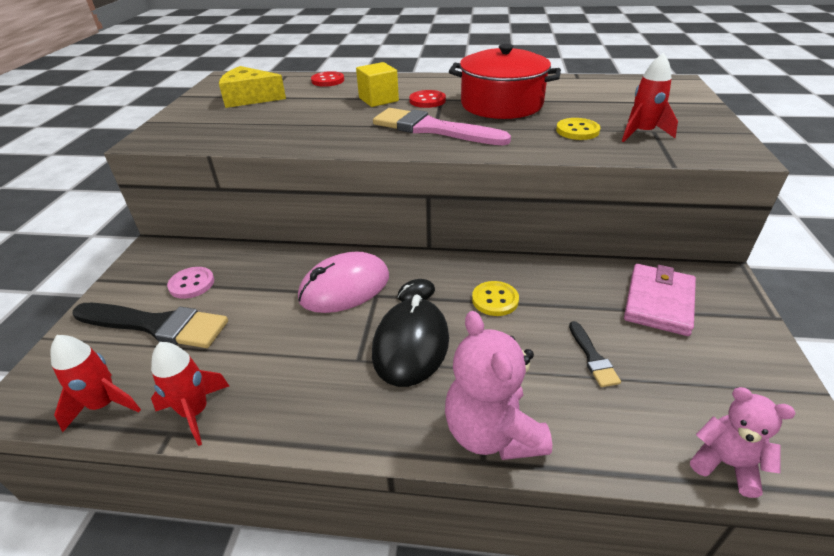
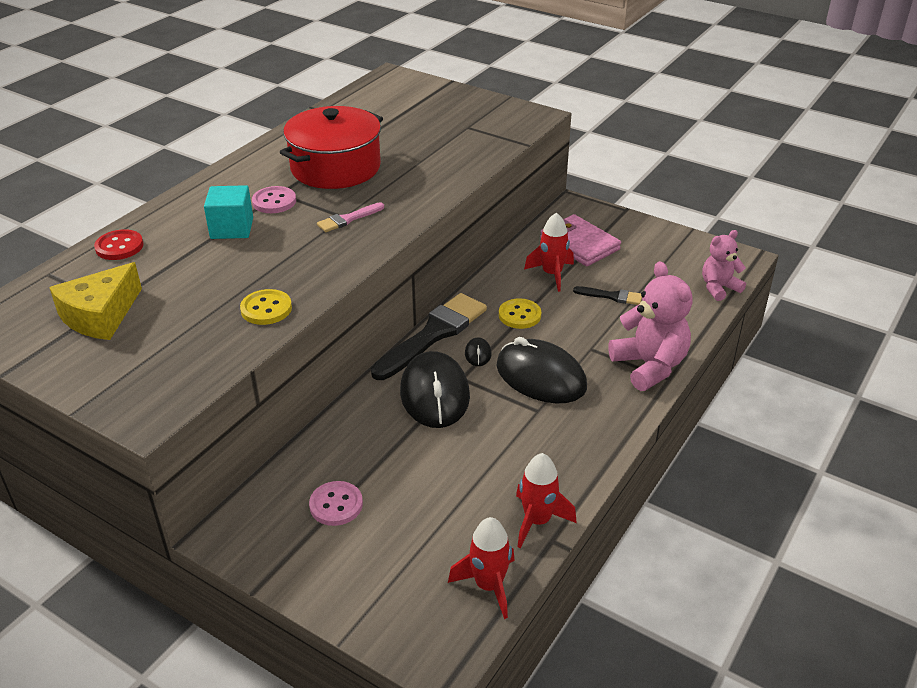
camera: 65 degrees left, 0 degrees up
(156, 325) = (391, 540): black brush -> black brush (433, 334)
(344, 287) = (434, 394): pink mouse -> black mouse
(378, 99) = (232, 228): yellow cube -> turquoise cube
(427, 101) = (274, 201): red button -> pink button
(432, 129) = (348, 219): pink brush -> pink brush, size x0.48
(492, 433) = (649, 366): pink teddy bear -> pink teddy bear turned 120 degrees counterclockwise
(577, 131) = (432, 155): yellow button -> yellow button (266, 309)
(642, 133) = (467, 133): red rocket -> red rocket (552, 274)

